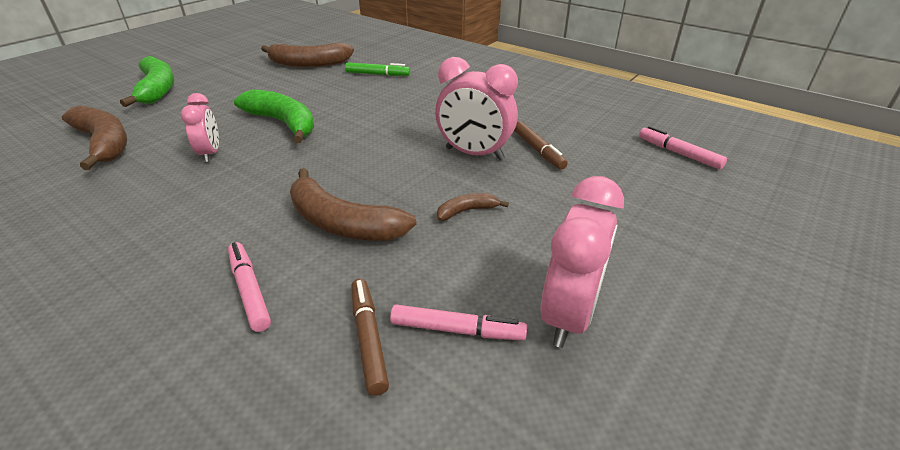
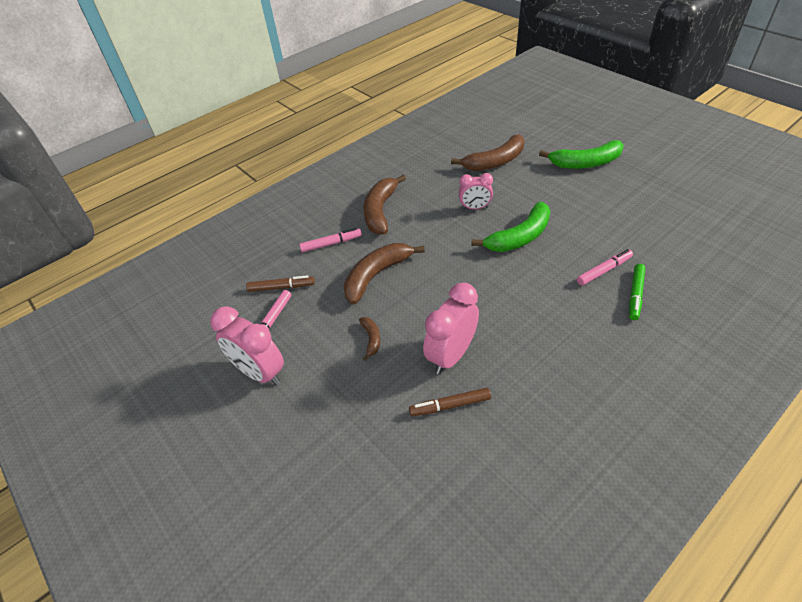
camera: 105 degrees right, 10 degrees up
(308, 64) = (659, 241): brown banana -> brown banana (380, 211)
(679, 153) = (423, 541): pink marker -> pink marker (604, 271)

